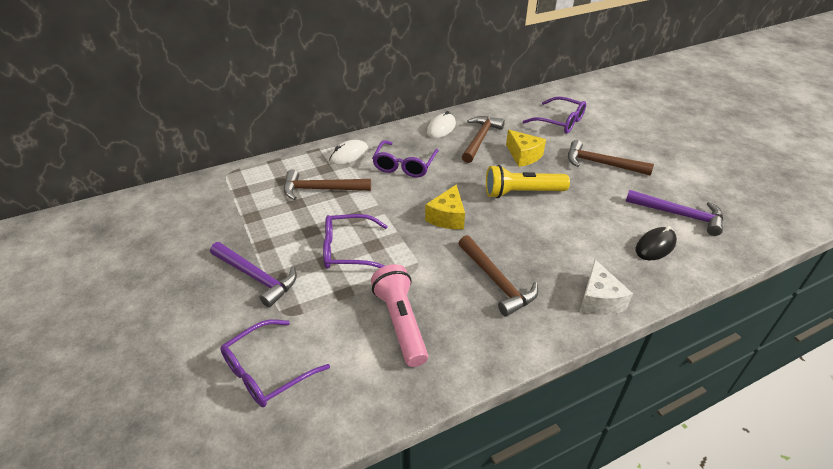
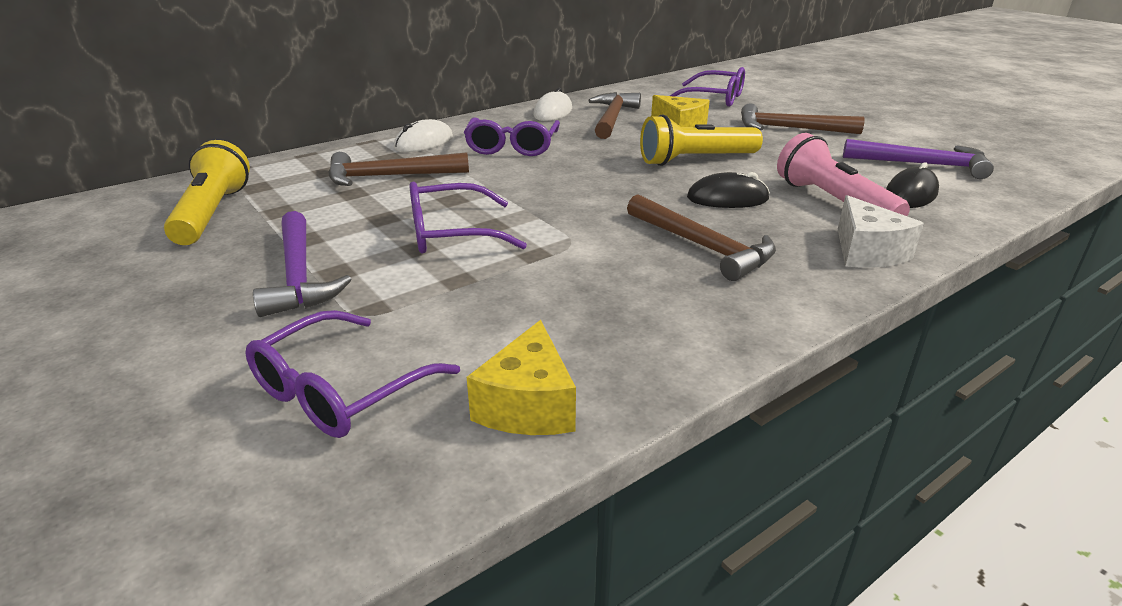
camera: 10 degrees left, 10 degrees down
(214, 214) = (212, 213): none -> yellow flashlight
(256, 277) = (298, 276): purple hammer -> purple hammer turned 45 degrees clockwise
(401, 322) = (568, 305): pink flashlight -> pink flashlight (833, 202)
(447, 217) = (597, 190): yellow cheese -> yellow cheese (528, 405)
(529, 236) = (727, 198): none -> black mouse

